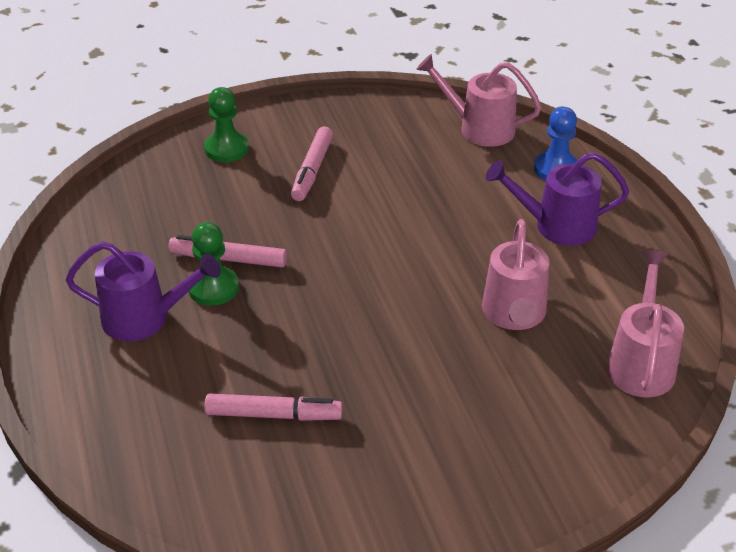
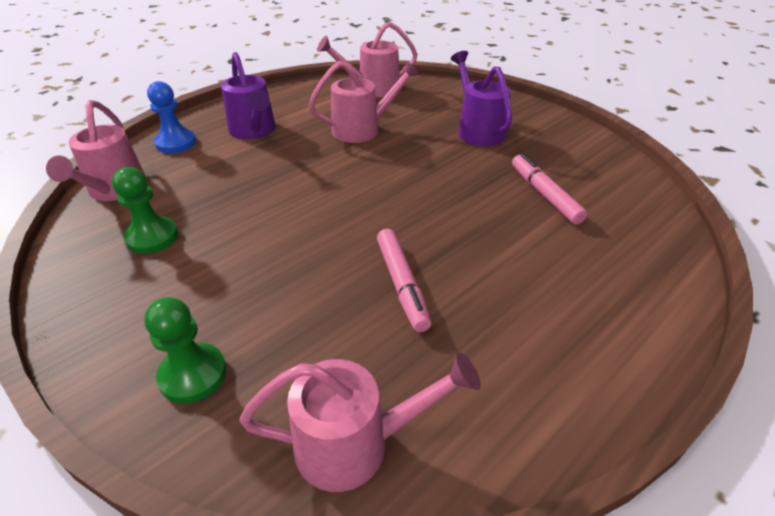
camera: 115 degrees left, 0 degrees up
(121, 200) = (356, 443): none -> pink watering can
(146, 318) = (526, 308): purple watering can -> purple watering can (477, 130)
(213, 288) = (448, 278): green pawn -> green pawn (152, 237)
(312, 170) = (220, 277): pink marker -> none

